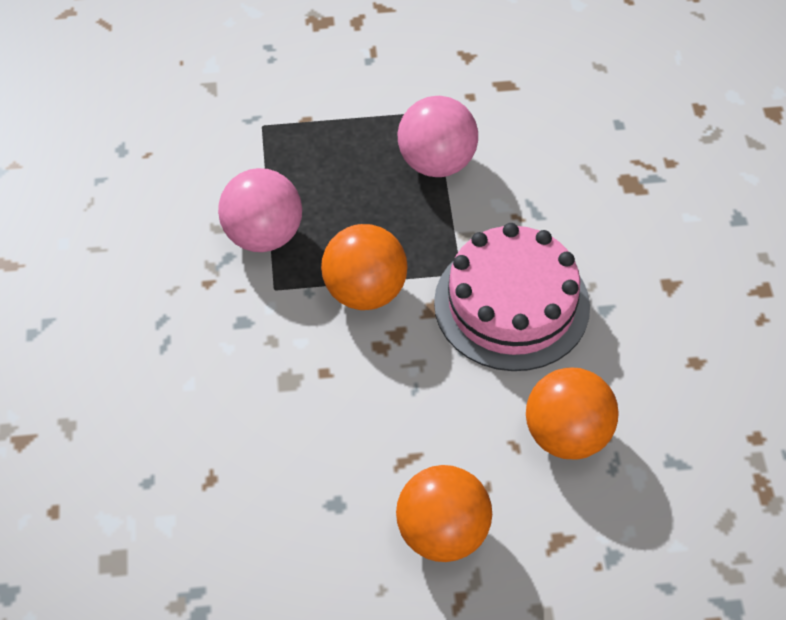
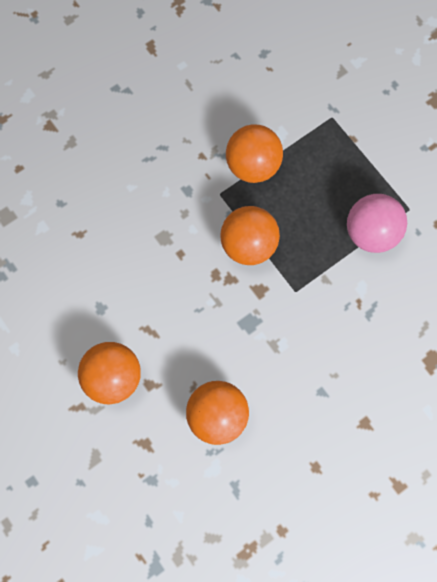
camera: 60 degrees right, 20 degrees up
(263, 235) = (252, 165): pink ball -> orange ball
(511, 304) = (290, 334): pink cake -> none

